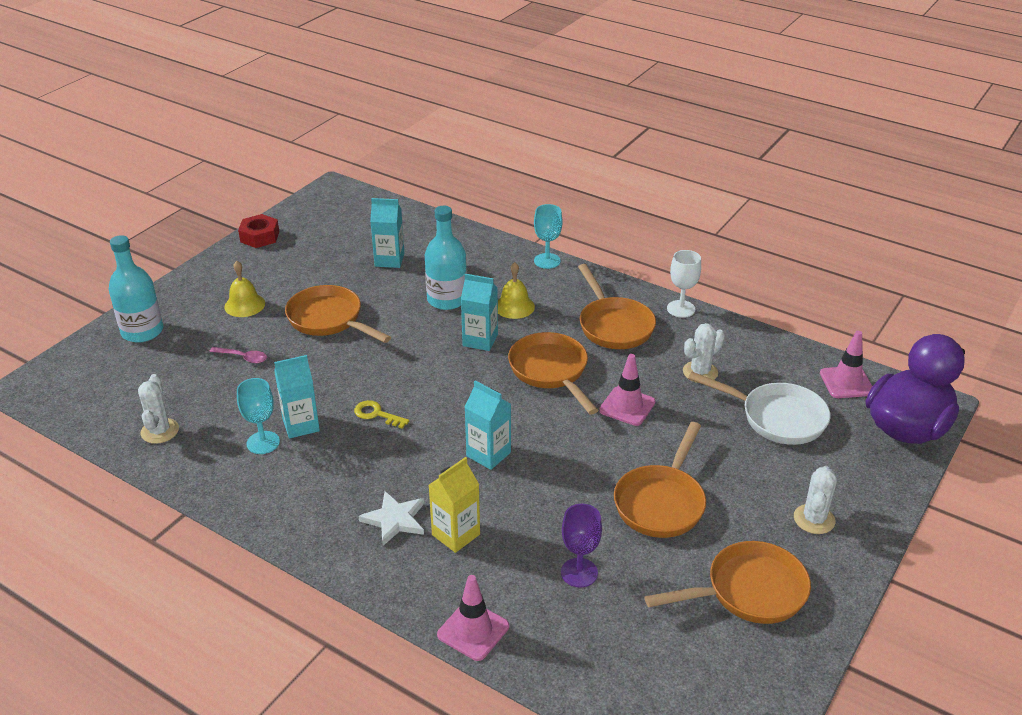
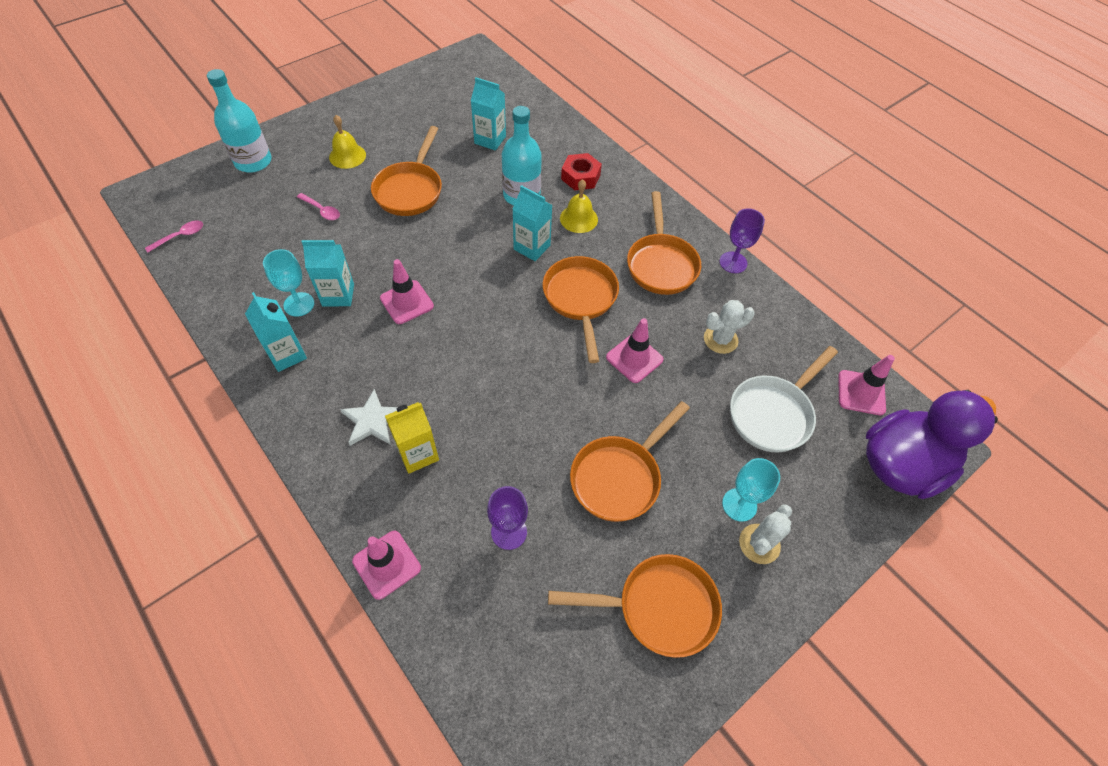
camera: 15 degrees right, 20 degrees up
(97, 414) = (180, 236): none -> pink spoon
(160, 431) = (221, 268): white cactus -> none
(260, 236) = (391, 88): red nut -> red nut (580, 177)
(329, 320) = (410, 190): orange pan -> orange pan turned 135 degrees counterclockwise
(376, 414) = (407, 302): yellow key -> pink traffic cone
(488, 454) = (485, 374): turquoise carton -> turquoise carton (287, 354)
(547, 261) = (630, 176): turquoise goblet -> turquoise goblet (739, 504)
(681, 309) = (733, 262): white goblet -> purple goblet
(777, 418) = (773, 413): white pan -> white pan turned 90 degrees clockwise

